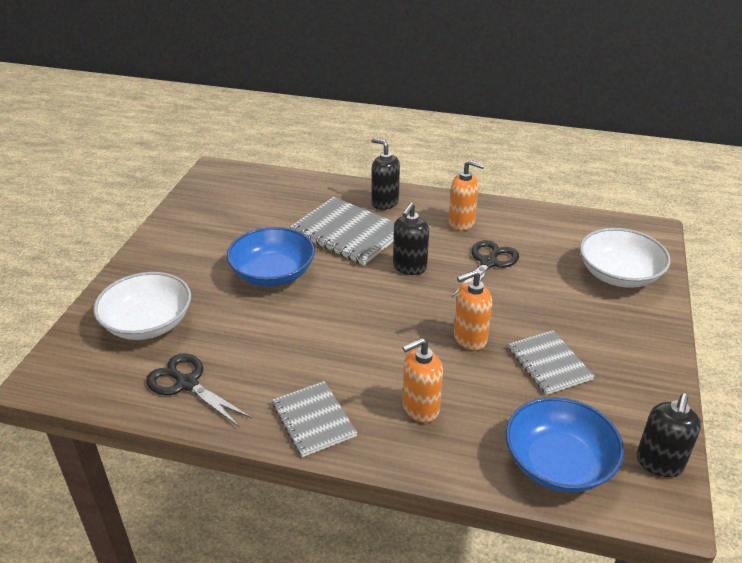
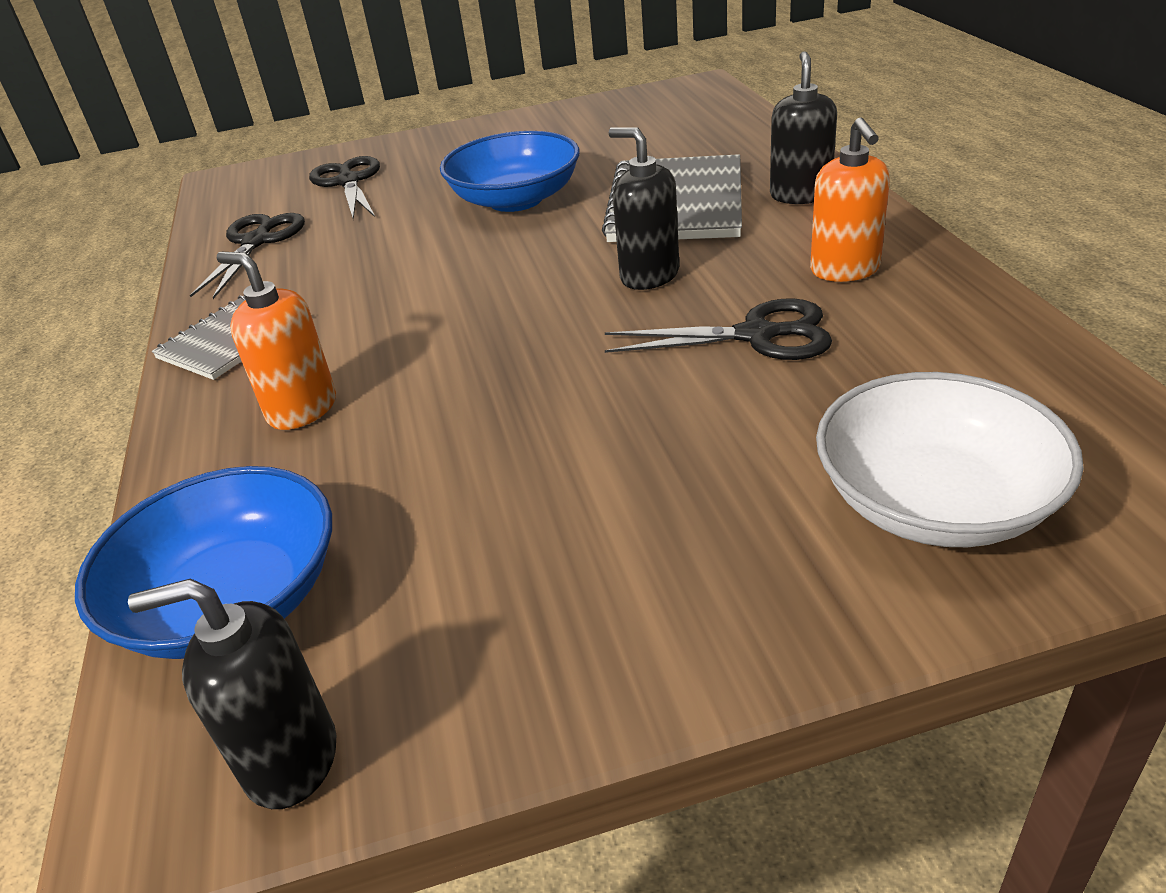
camera: 65 degrees right, 0 degrees up
(148, 323) = (349, 182): white bowl -> black scissors
(409, 267) = (649, 276): black soap dispenser -> black soap dispenser turned 45 degrees clockwise
(469, 339) = (511, 392): orange soap dispenser -> none
(549, 363) = (513, 501): grey notebook -> none

